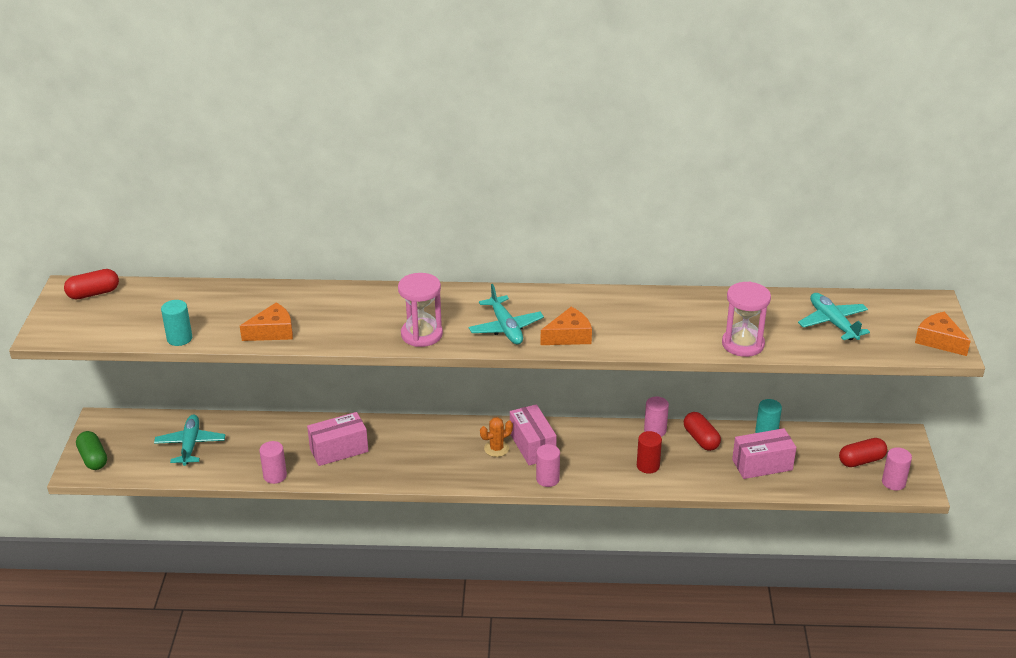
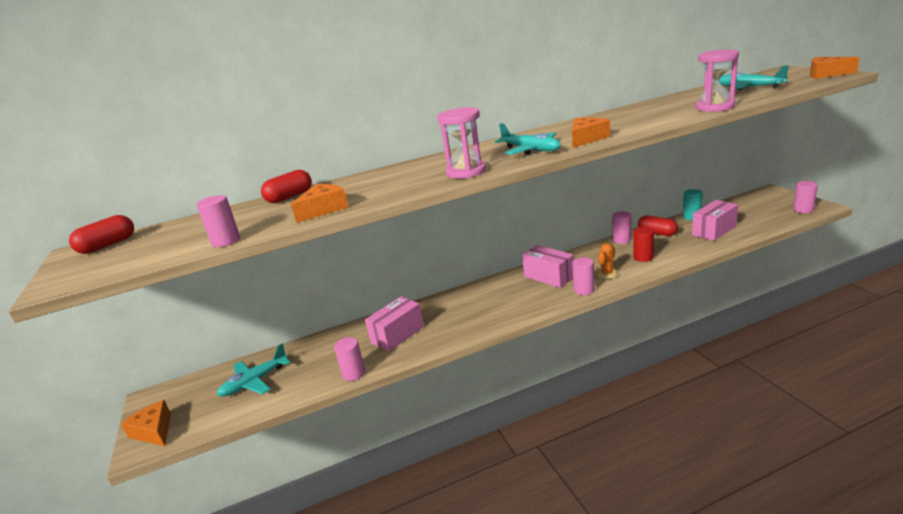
camera: 20 degrees left, 10 degrees down
(93, 458) = (154, 431): green capsule -> orange cheese
(179, 338) = (226, 241): turquoise cylinder -> pink cylinder
(190, 445) = (254, 382): turquoise plane -> turquoise plane turned 105 degrees counterclockwise
(496, 449) = (524, 288): orange cactus -> orange cactus (607, 273)
(861, 460) = (767, 208): red capsule -> red capsule (289, 197)

